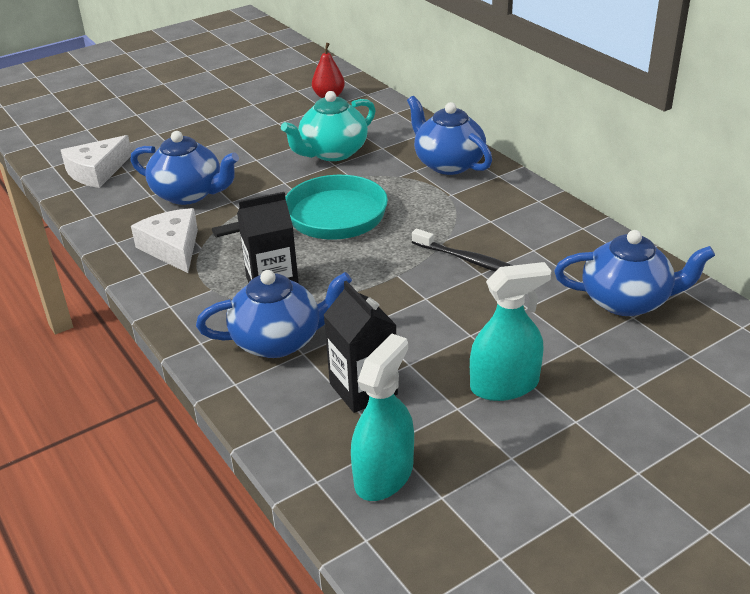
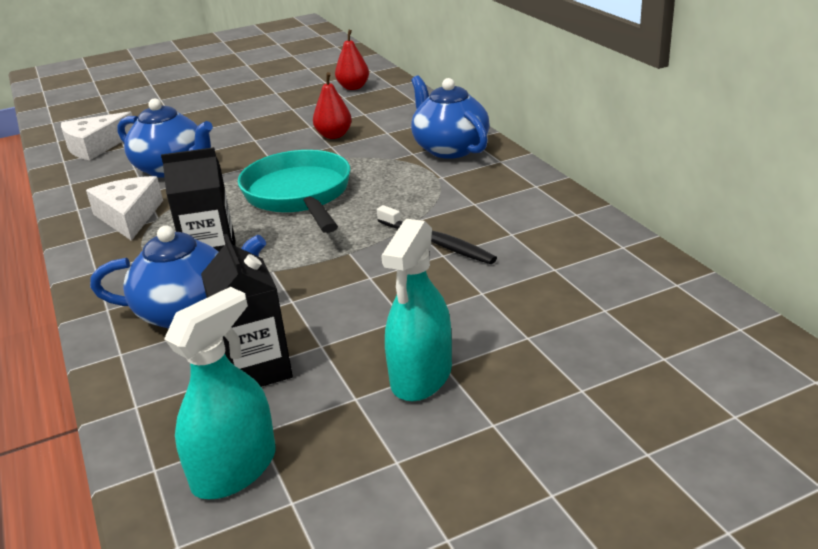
camera: 10 degrees right, 5 degrees down
(327, 219) = (299, 195): turquoise pan -> turquoise pan turned 90 degrees counterclockwise
(332, 152) = (334, 135): turquoise teapot -> red pear
(504, 385) = (421, 376): turquoise spray bottle -> turquoise spray bottle turned 120 degrees clockwise
(626, 301) = (602, 292): blue teapot -> none

